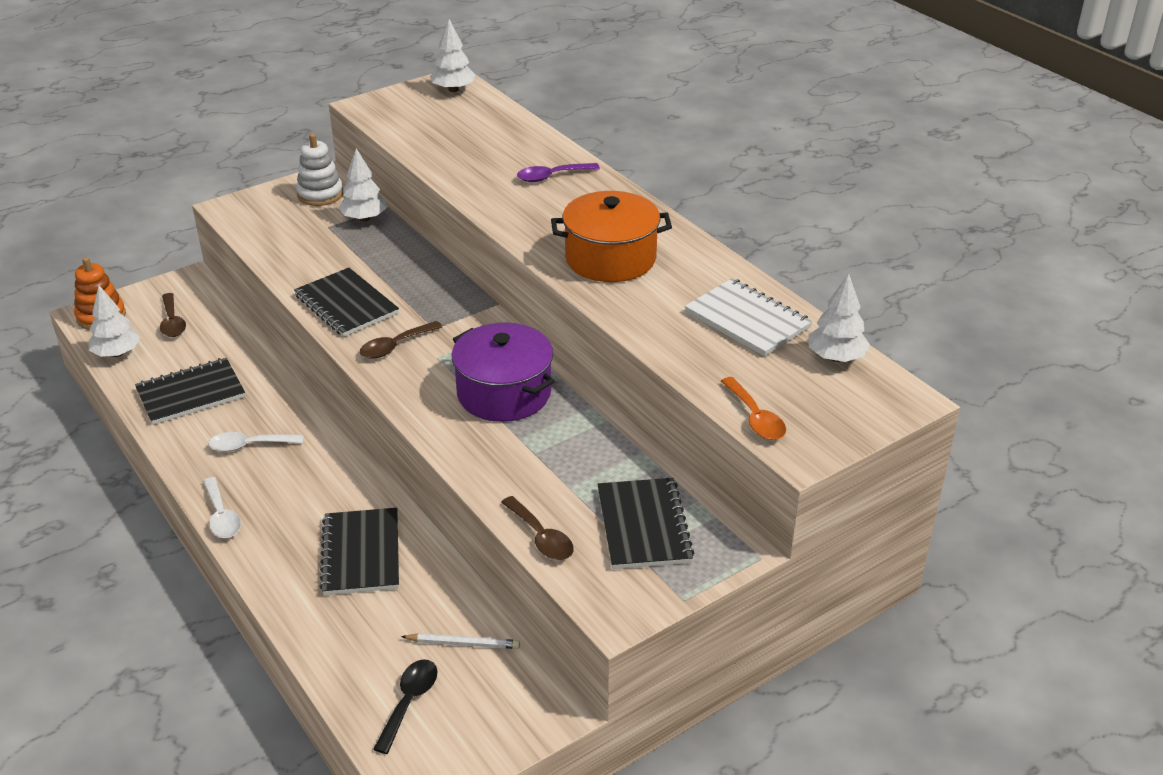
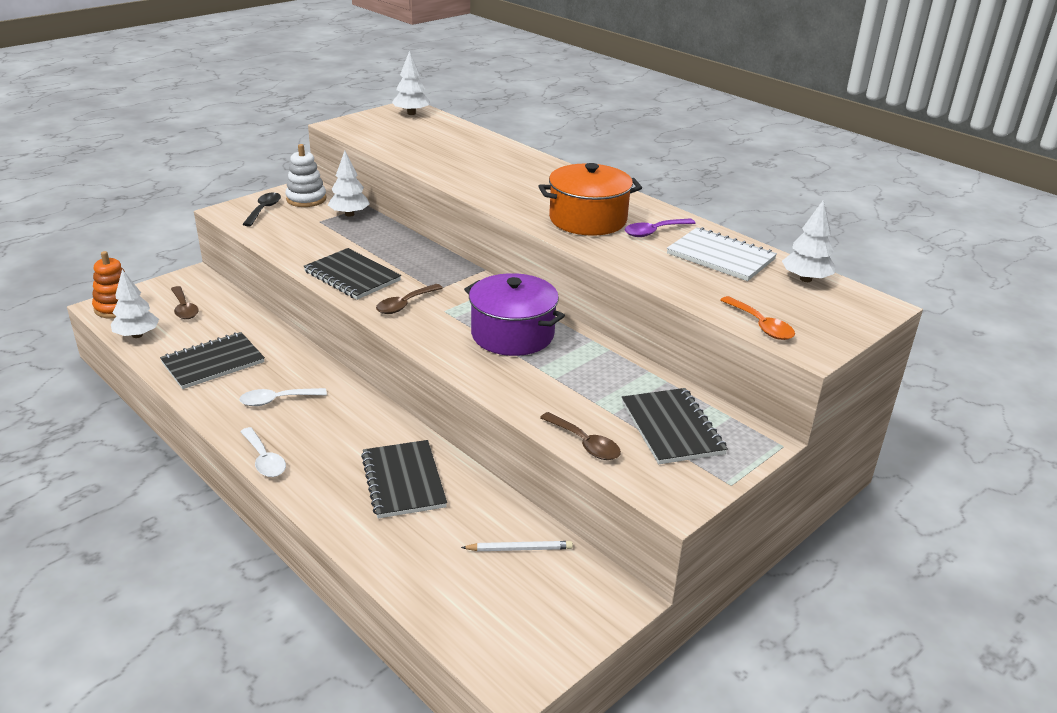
camera: 10 degrees left, 5 degrees down
(409, 702) = (484, 605): black spoon -> black spoon (264, 210)
(552, 176) = (516, 167): purple spoon -> purple spoon (654, 232)

